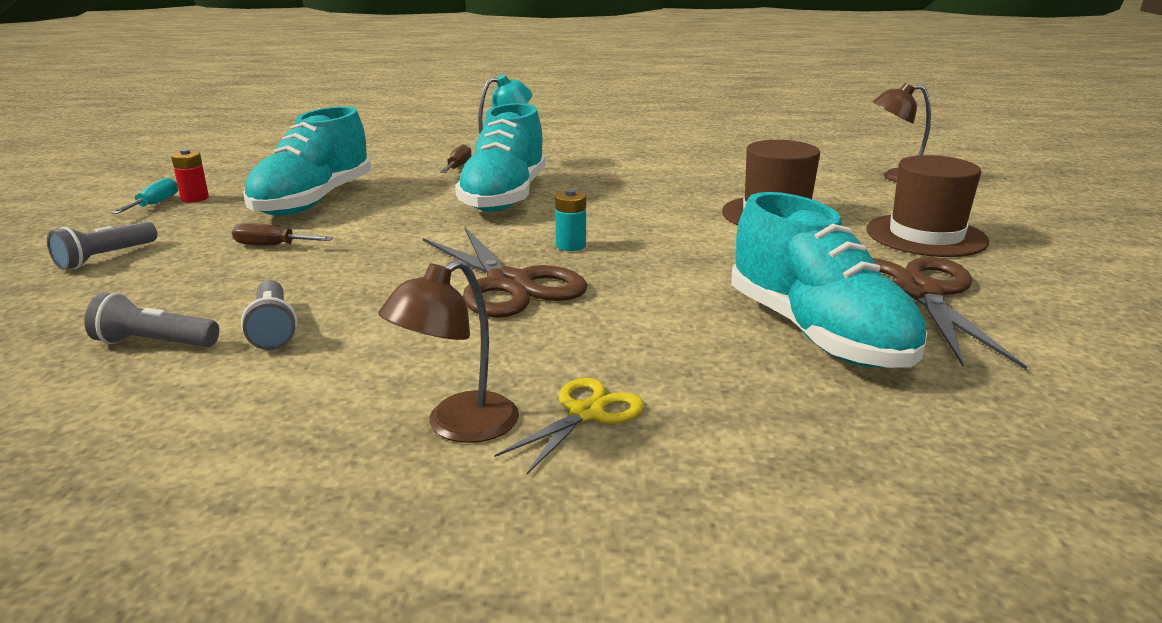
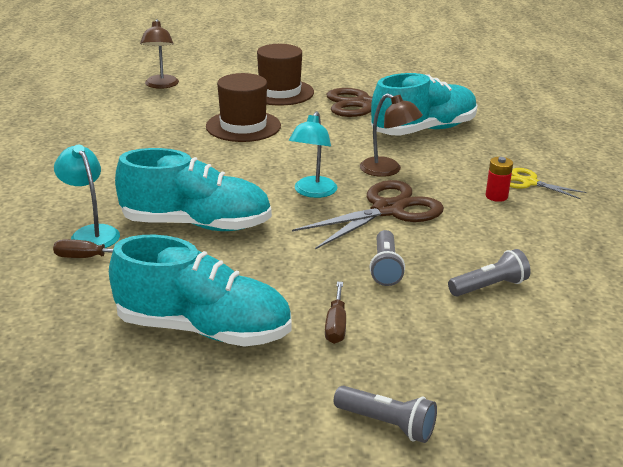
camera: 95 degrees left, 5 degrees up
(154, 343) = (532, 331): grey flashlight -> grey flashlight (385, 268)
(155, 204) = (208, 454): turquoise screwdriver -> none
(195, 198) = (186, 425): red battery -> red battery (496, 196)
(458, 426) = (560, 211): brown lamp -> brown lamp (388, 170)
(570, 246) = (313, 192): turquoise battery -> turquoise lamp

